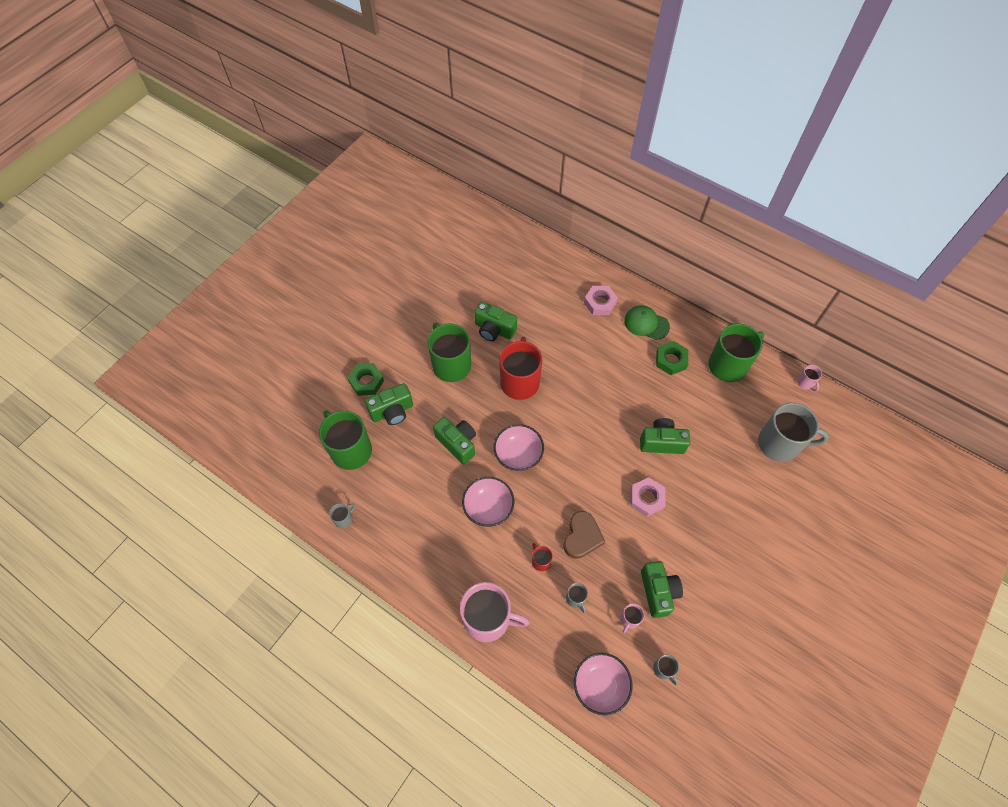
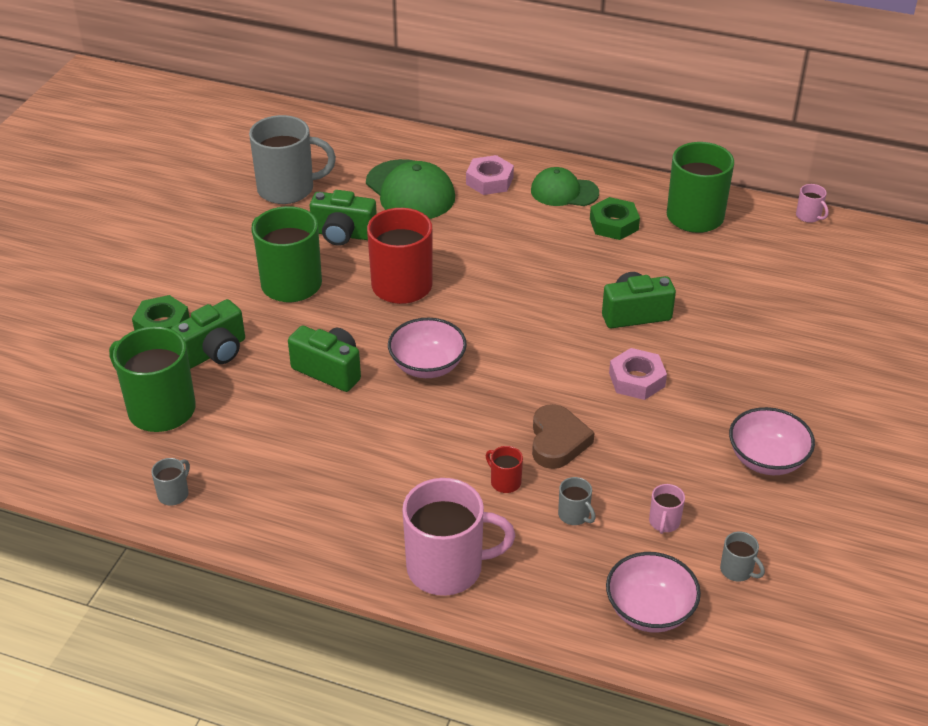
camera: 15 degrees left, 20 degrees down
(488, 507) = (402, 435): pink bowl -> pink bowl (766, 459)
(546, 301) = (410, 191): none -> green cap
(658, 592) = (694, 481): green camera -> none
(779, 444) = (800, 286): grey mug -> grey mug (287, 189)

